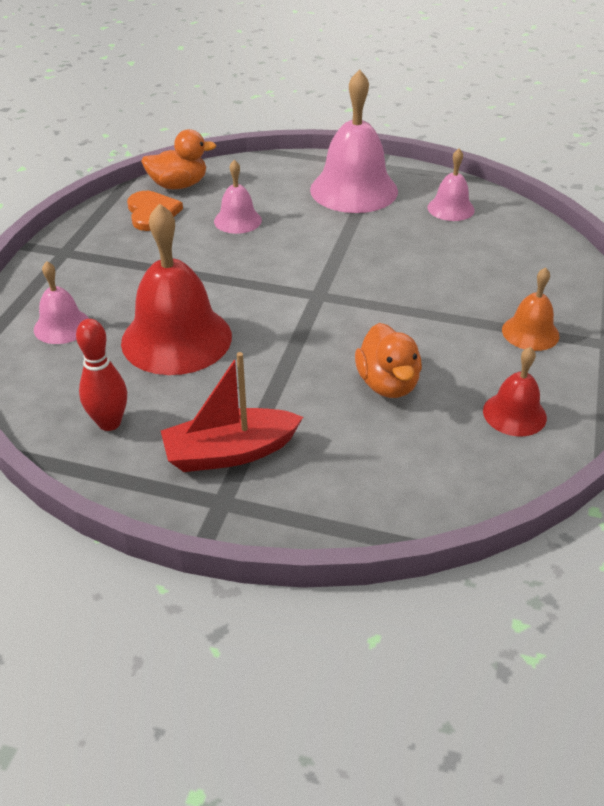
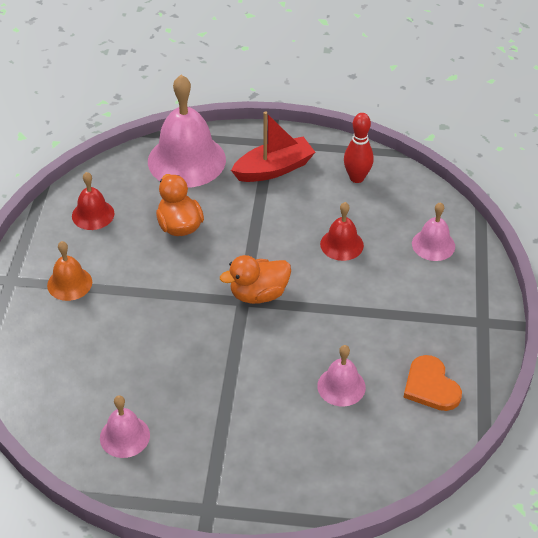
camera: 170 degrees right, 5 degrees up
(176, 338) = (341, 244): red bell -> red bell, size x0.52
(179, 185) = (425, 436): orange duck -> orange duck (258, 294)
(354, 190) = (231, 455): pink bell -> pink bell (186, 160)

